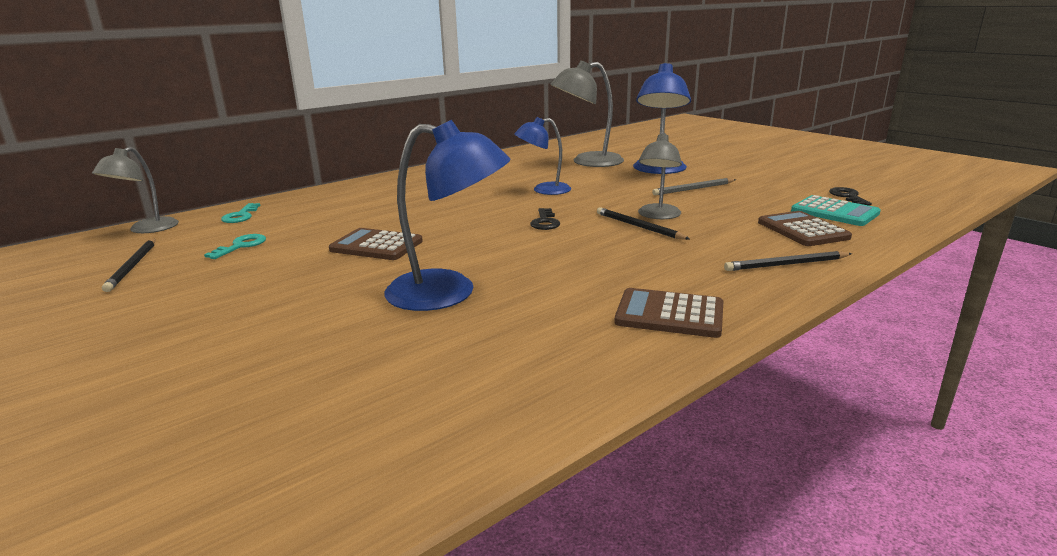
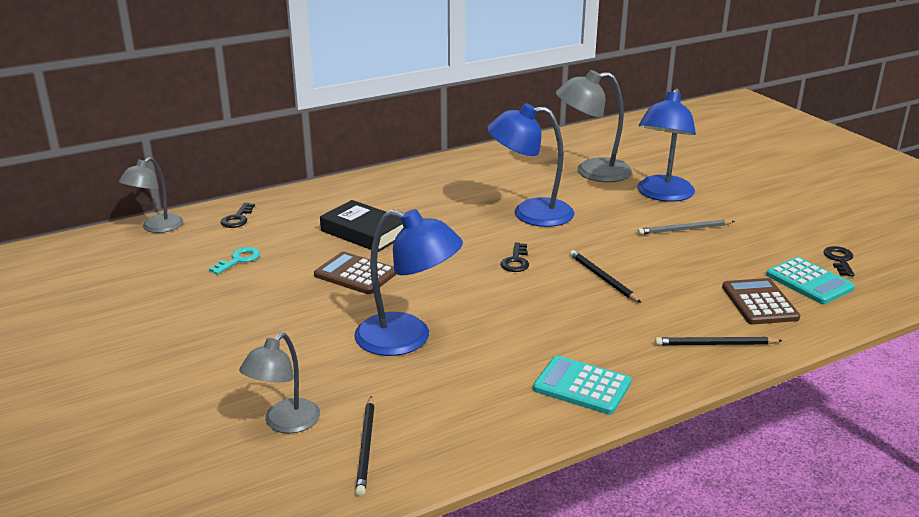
camera: 10 degrees right, 5 degrees up
(133, 266) = (151, 274): black pencil -> black pencil (366, 447)
(241, 216) = (237, 219): turquoise key -> black key
(380, 215) = (364, 232): none -> black book
(543, 190) = (530, 213): blue lamp -> blue lamp, size x1.56
(658, 216) = (628, 265): grey lamp -> grey lamp (285, 423)
(669, 314) = (582, 386): brown calculator -> turquoise calculator

